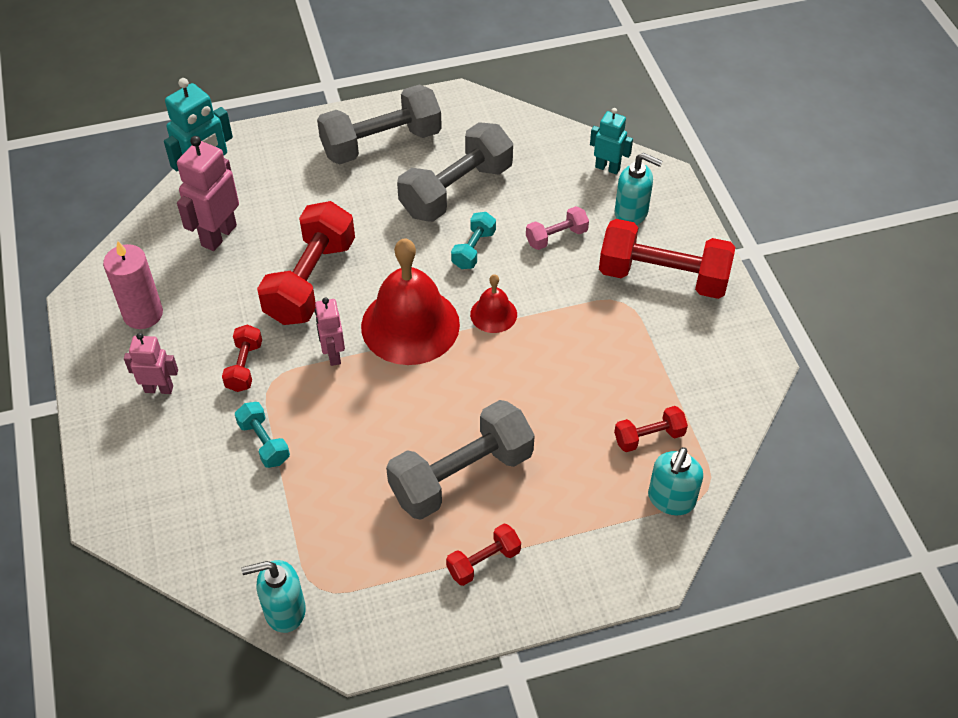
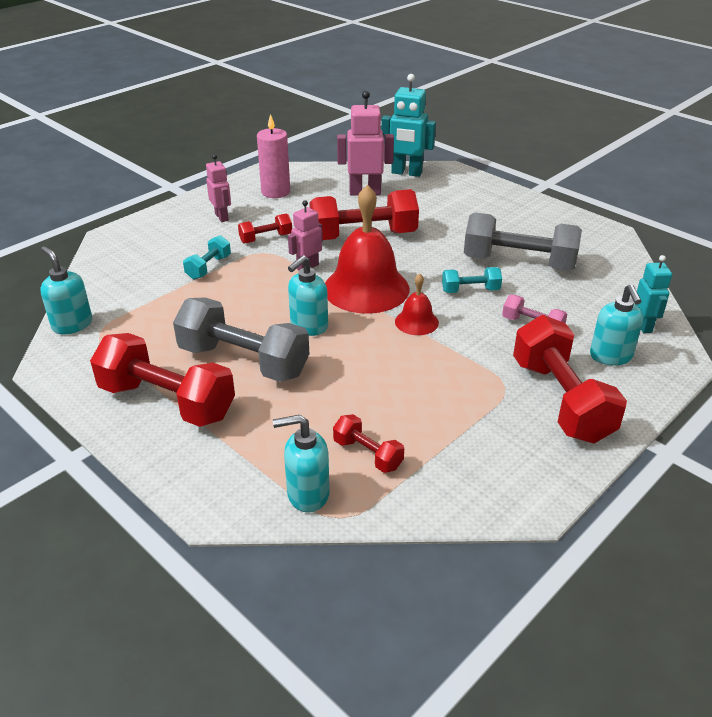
camera: 60 degrees right, 15 degrees down
(381, 143) = (521, 218): grey dumbbell -> none
(441, 400) = (308, 326): none -> turquoise soap dispenser
(483, 562) = (167, 401): red dumbbell -> red dumbbell, size x2.04

